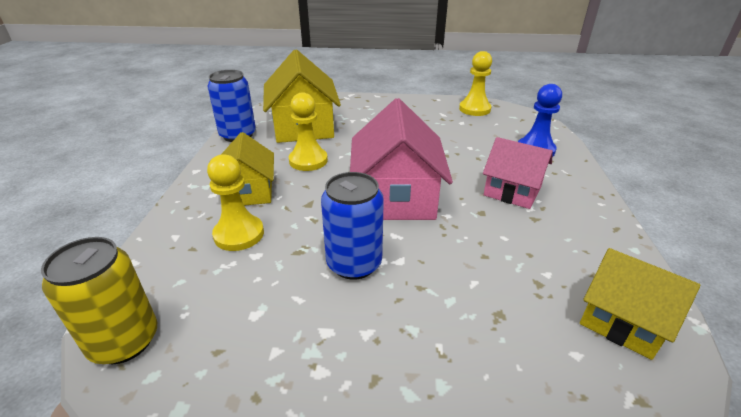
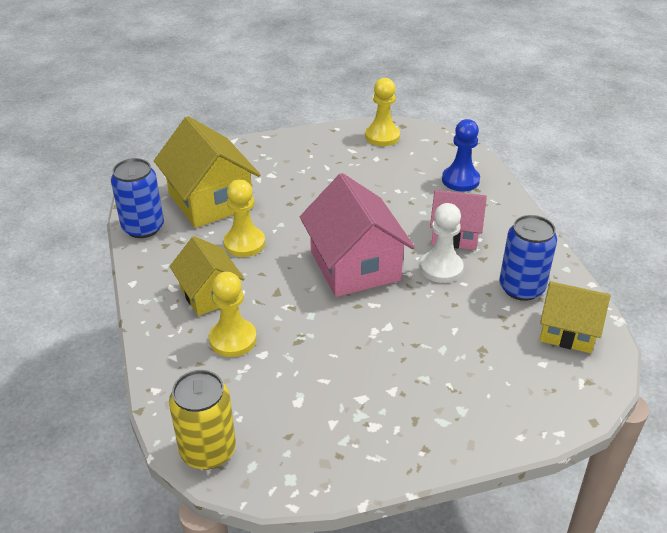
camera: 20 degrees left, 5 degrees up
(354, 263) = (352, 339): blue can -> blue can (521, 288)
(484, 218) = (441, 268): none -> white pawn

